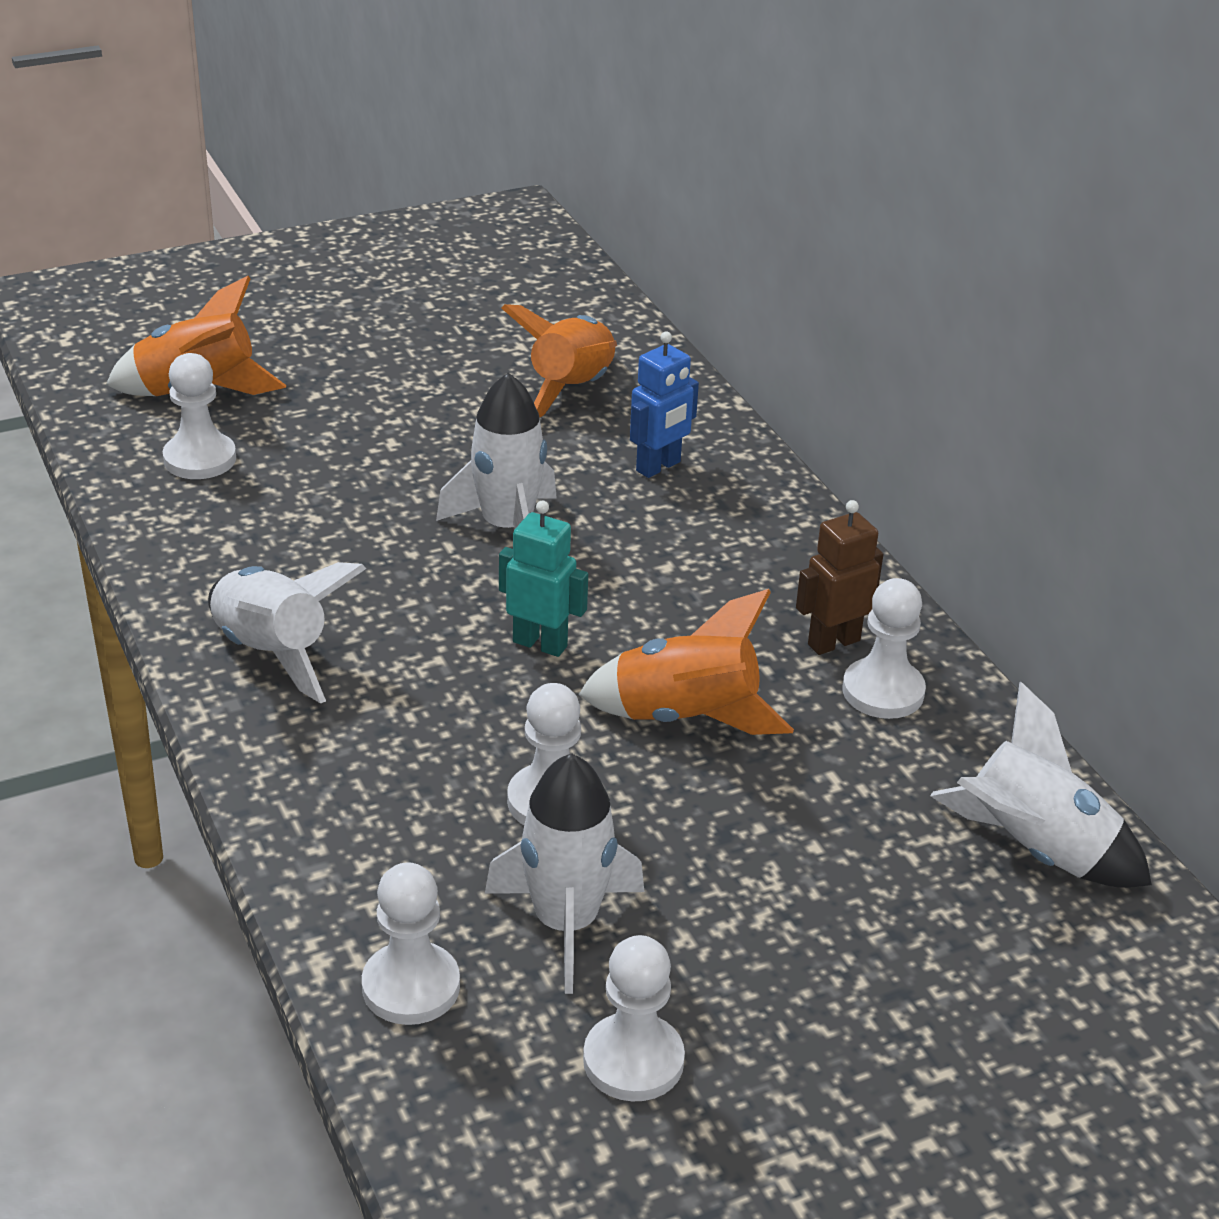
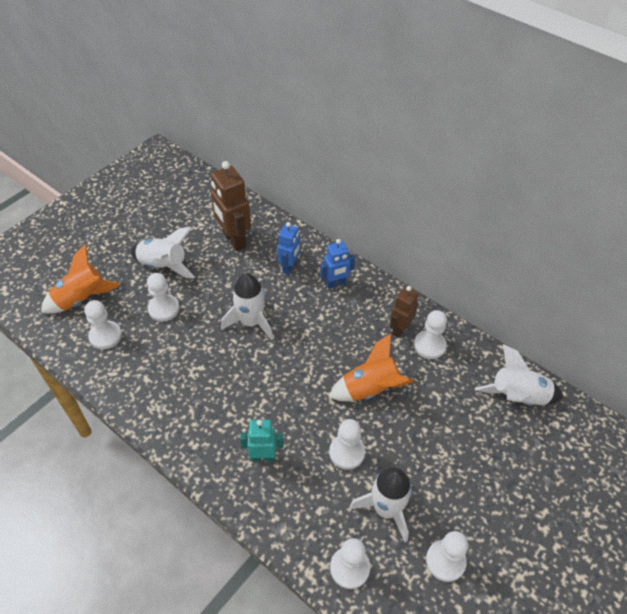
camera: 25 degrees left, 15 degrees up
(273, 653) = (198, 426): white rocket -> white rocket (164, 265)
(344, 453) = (164, 309): none -> white pawn
(540, 644) = (298, 376): turquoise robot -> turquoise robot (263, 457)
(572, 390) = (234, 240): orange rocket -> brown robot
(741, 523) = (335, 284): none -> blue robot

